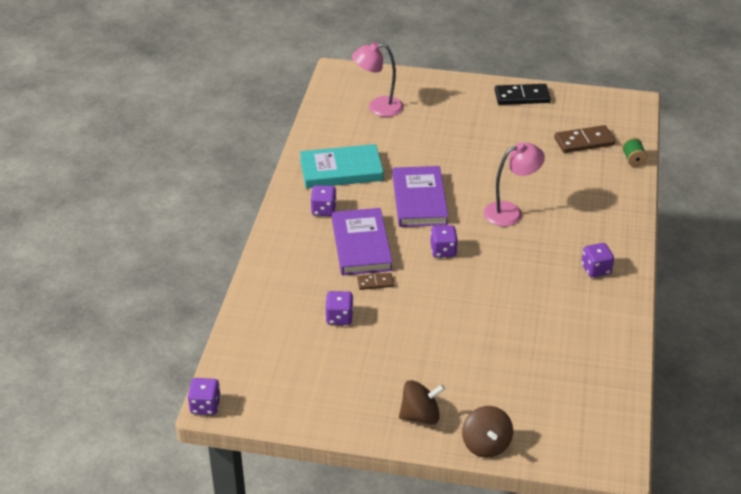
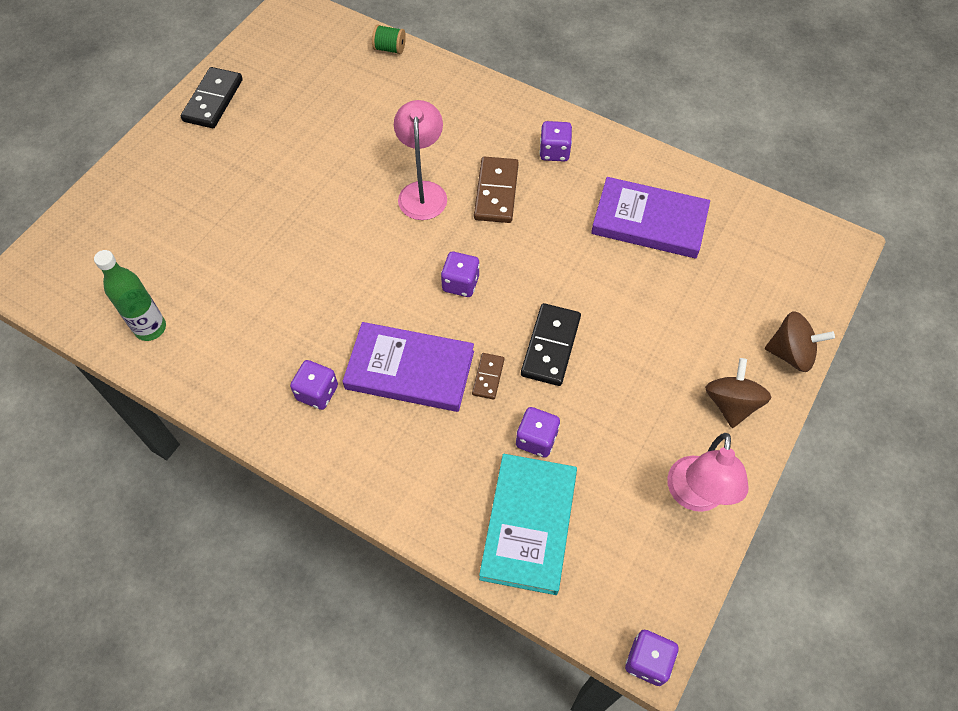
camera: 70 degrees left, 20 degrees up
(332, 130) = (150, 328): none -> green bottle
(341, 170) = (245, 345): turquoise book -> turquoise book (529, 525)
(378, 107) = (134, 257): pink lamp -> pink lamp (695, 496)
(417, 308) = (551, 346): none -> black domino
(419, 200) = (353, 276): purple book -> purple book (649, 222)
(584, 142) = (334, 77): brown domino -> brown domino (496, 192)

